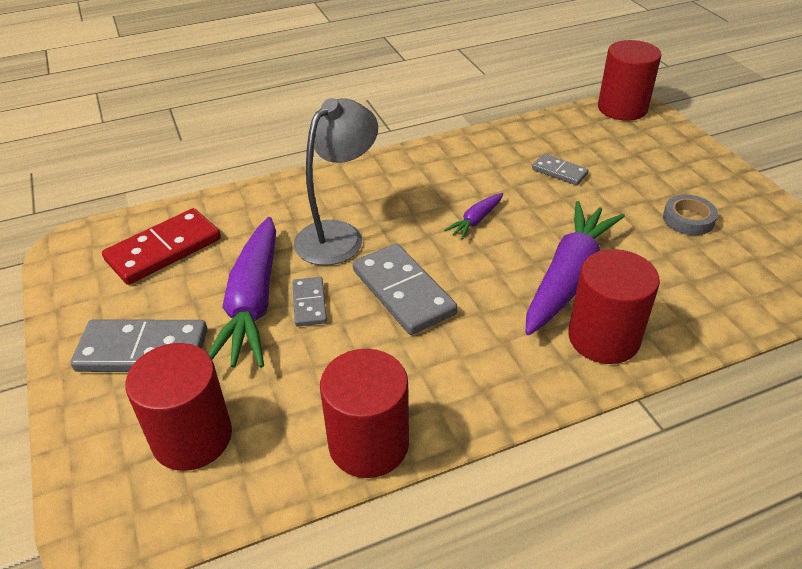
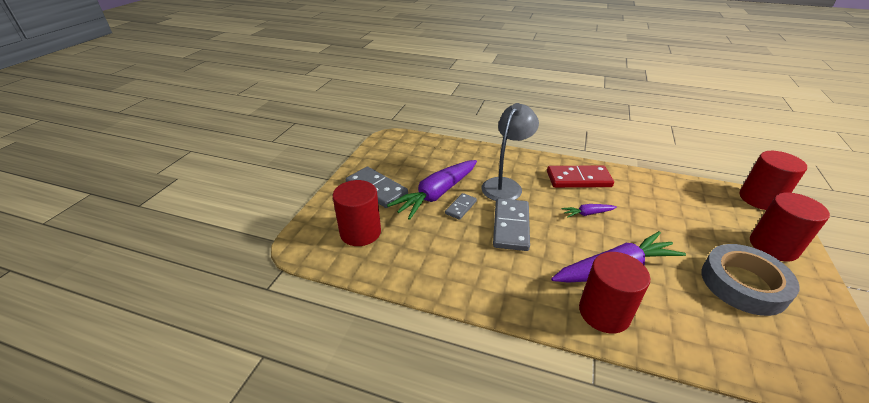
camera: 40 degrees right, 5 degrees down
(164, 249) = (423, 155): red domino -> red domino (578, 179)
(338, 235) = (505, 185): grey lamp -> grey lamp turned 45 degrees counterclockwise
(368, 444) = (425, 281): red cylinder -> red cylinder (773, 246)
(559, 172) = (670, 214): grey domino -> none
(688, 219) = (743, 284): grey tape -> grey tape, size x1.95

